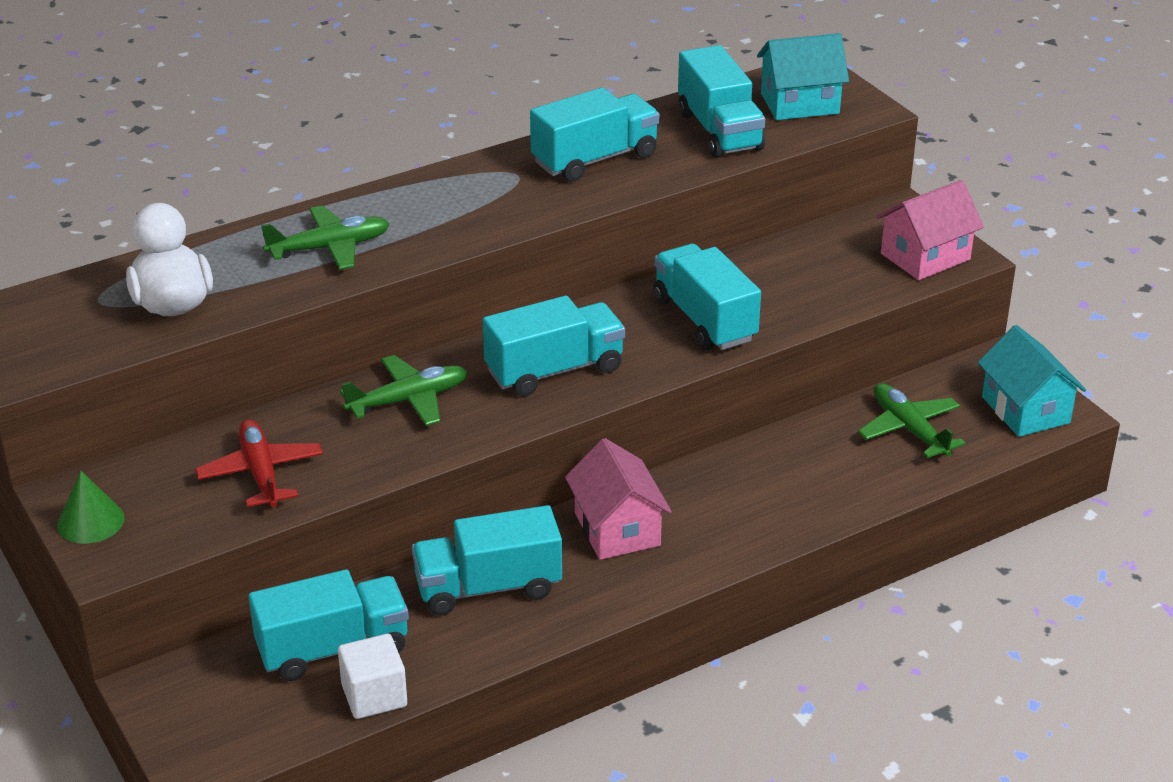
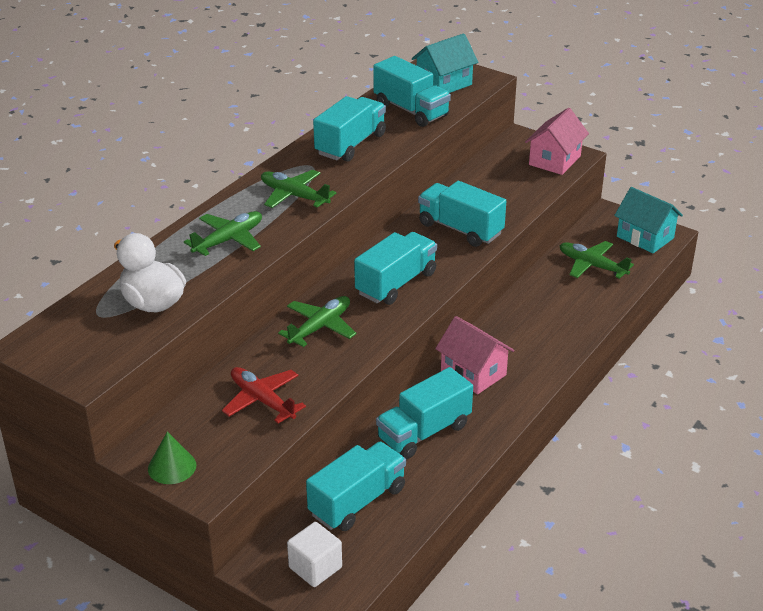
camera: 25 degrees left, 0 degrees up
(374, 695) = (406, 521): white cube -> white cube (315, 567)
(461, 210) = (294, 196): none -> green plane

